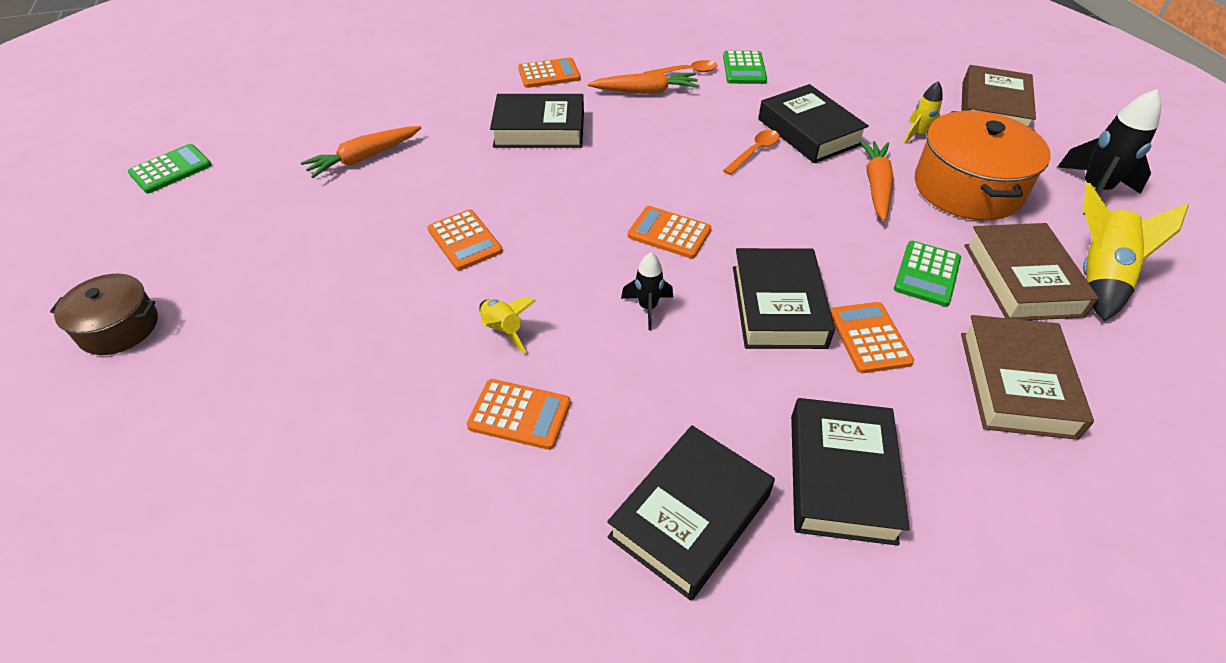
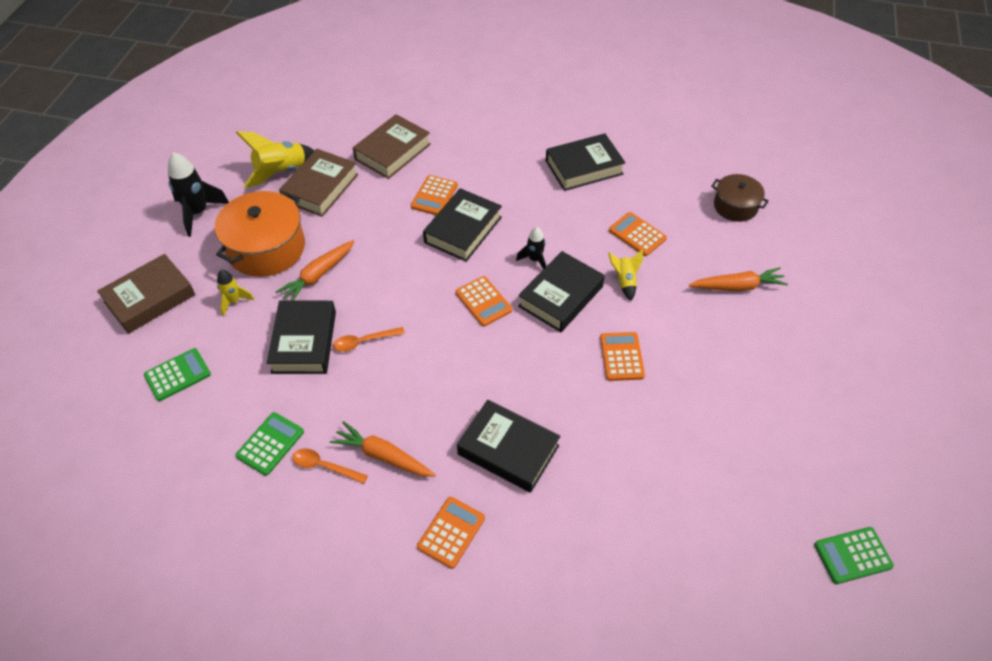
camera: 150 degrees left, 5 degrees up
(119, 327) = (867, 386): brown pot -> brown pot (735, 206)
(364, 158) = (673, 485): orange carrot -> orange carrot (737, 286)
(549, 74) = (451, 532): orange calculator -> orange calculator turned 105 degrees clockwise
(841, 476) = (509, 154): black book -> black book (561, 296)
(926, 274) = (364, 211): green calculator -> green calculator (178, 375)

